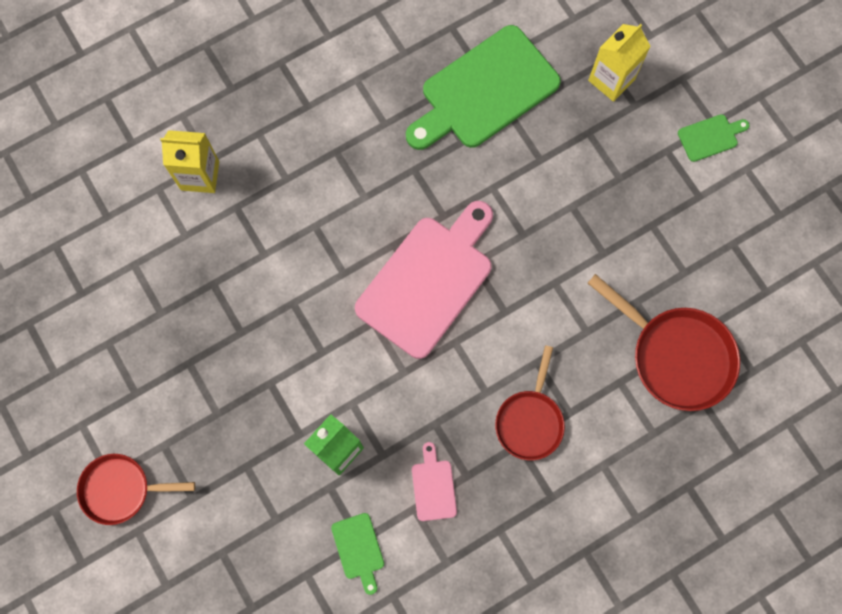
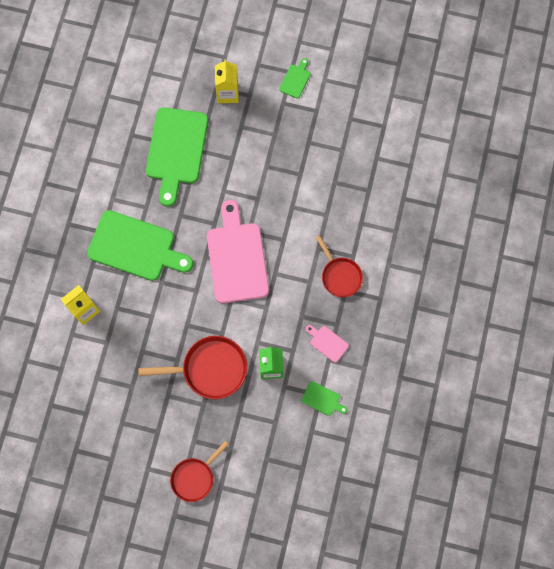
camera: 45 degrees left, 0 degrees up
(327, 158) = (136, 247): none -> green cutting board
(676, 356) = (373, 189): red pan -> red pan (210, 369)

